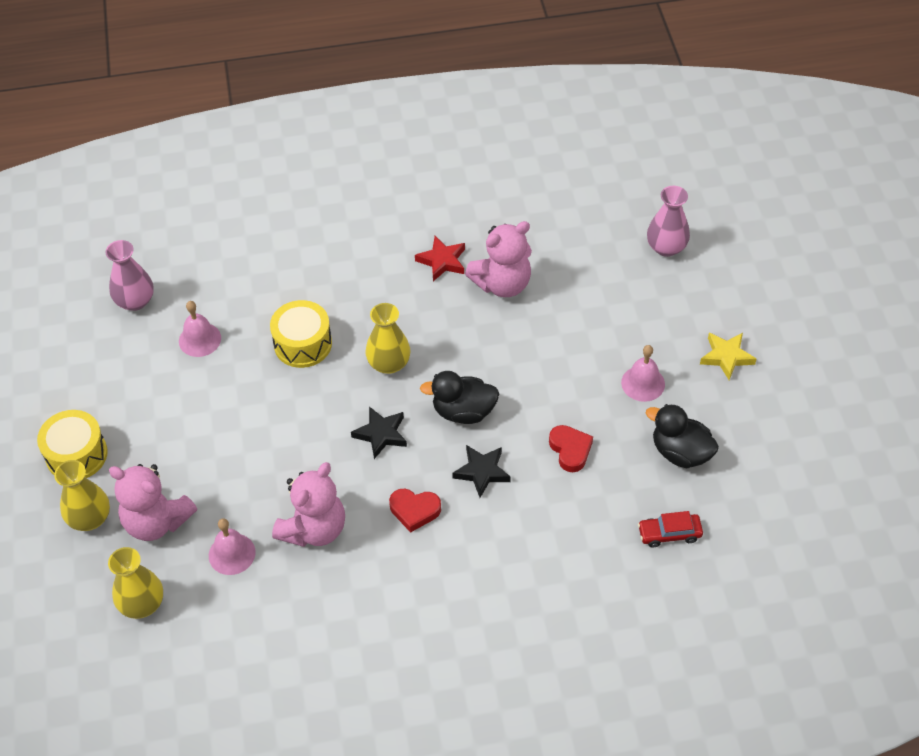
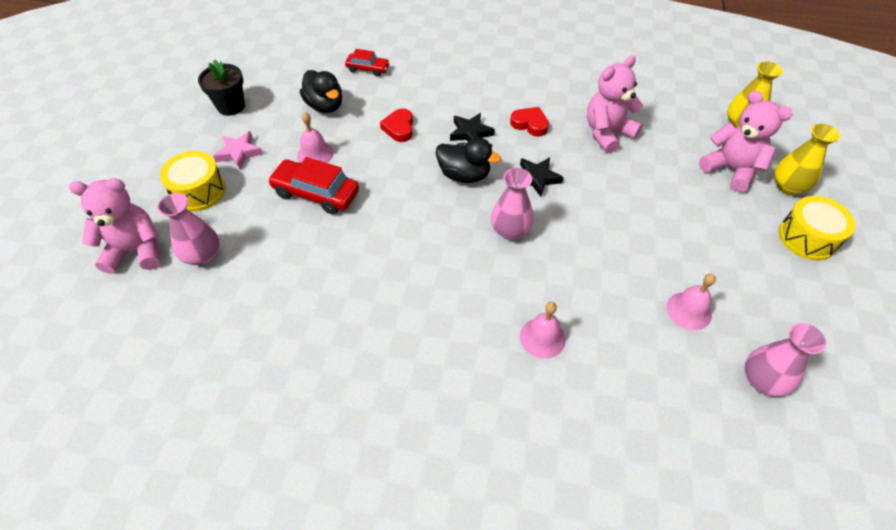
camera: 160 degrees left, 0 degrees up
(232, 554) = (672, 135): pink bell -> pink bell (542, 337)
(303, 344) = (585, 273): yellow drum -> yellow drum (199, 191)
(389, 363) = (510, 230): yellow vase -> pink vase
(442, 261) = (417, 314): red star -> none
(502, 284) = (373, 270): pink teddy bear -> pink teddy bear (136, 251)
(608, 339) = (316, 193): none -> red car
(726, 357) = (239, 153): yellow star -> pink star
(791, 413) = (231, 106): none -> black flower pot

